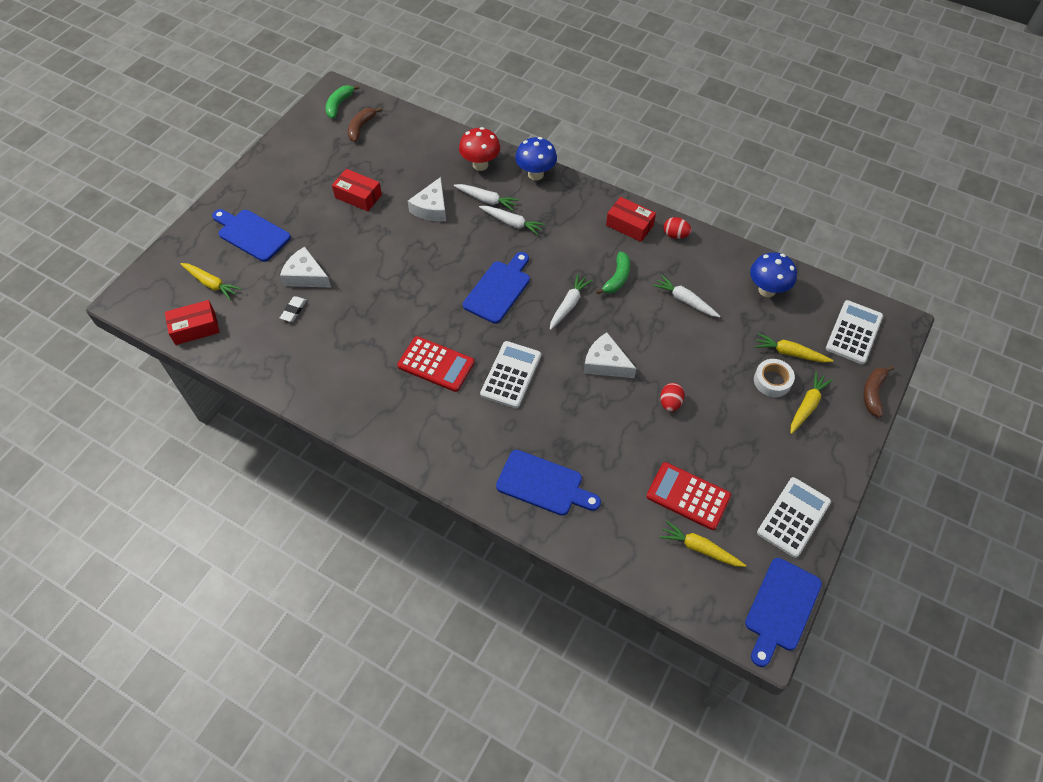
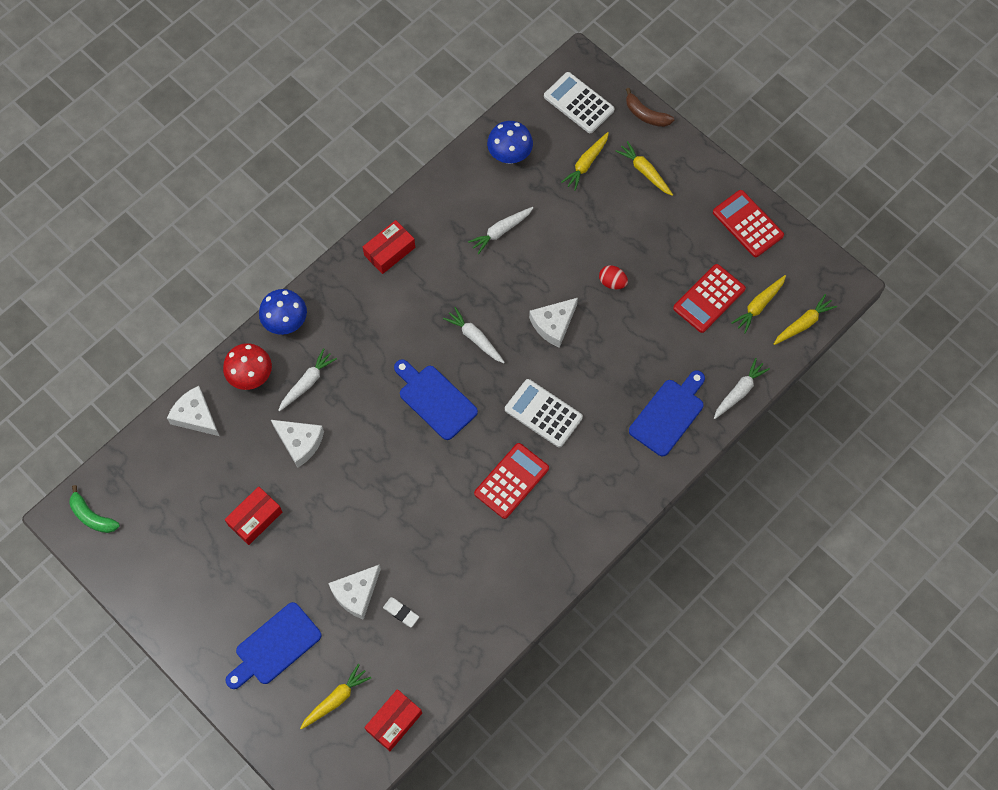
camera: 75 degrees left, 10 degrees up
(195, 328) = (394, 722): red box -> red box turned 45 degrees clockwise
(361, 127) = (142, 496): brown banana -> none
(436, 140) = (195, 416): none -> white cheese
(511, 223) = (349, 365): white carrot -> white carrot (739, 392)
(617, 278) = (455, 284): green banana -> none
(675, 235) = (416, 213): red egg -> none
(696, 600) = (803, 324): none -> yellow carrot
(772, 381) = (611, 190): white tape -> none
(781, 608) = (823, 263): blue cutting board -> none
(793, 517) = (748, 224): white calculator -> red calculator

